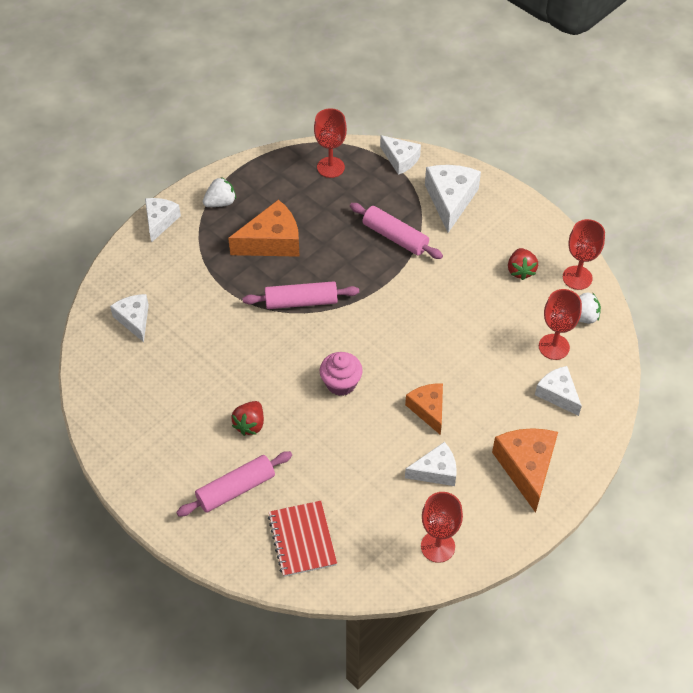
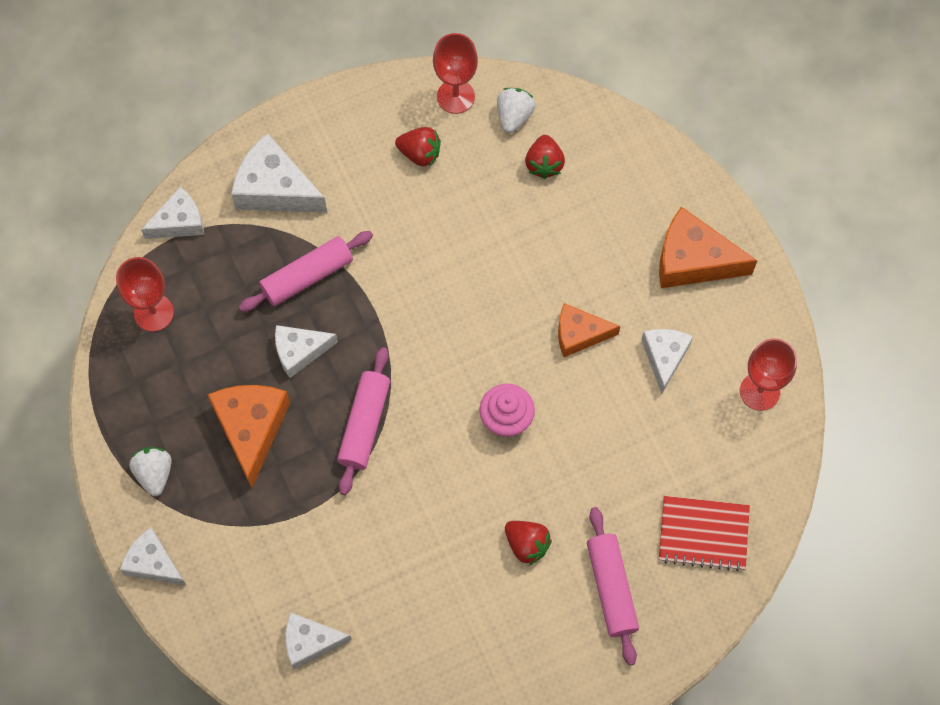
camera: 70 degrees left, 15 degrees up
(554, 347) = (544, 164): red goblet -> red strawberry
(558, 394) = (610, 187): white cheese -> white cheese (300, 351)

